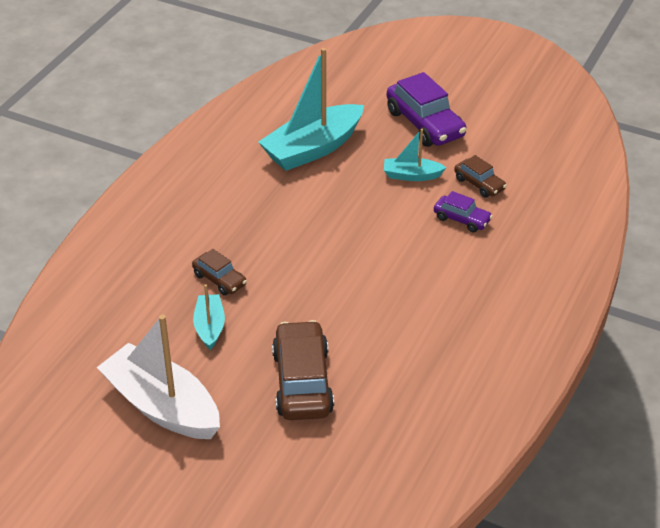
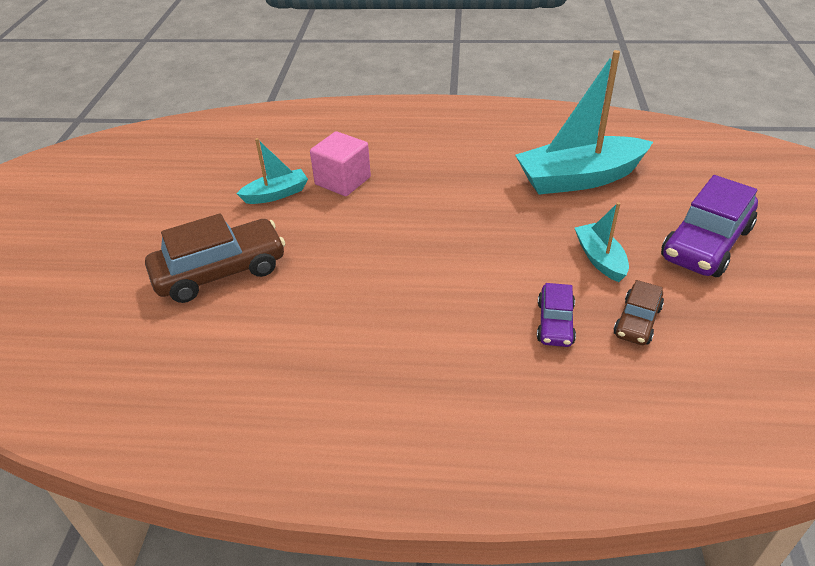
camera: 70 degrees right, 0 degrees up
(162, 406) = (166, 199): white boat -> none
(219, 280) = (343, 181): brown car -> pink cube
(313, 148) = (579, 178): turquoise boat -> turquoise boat turned 45 degrees counterclockwise

